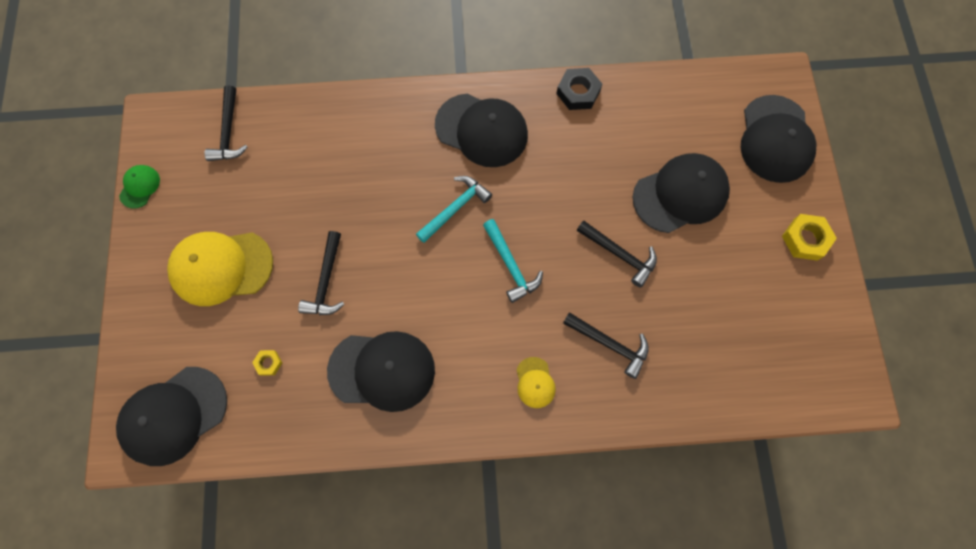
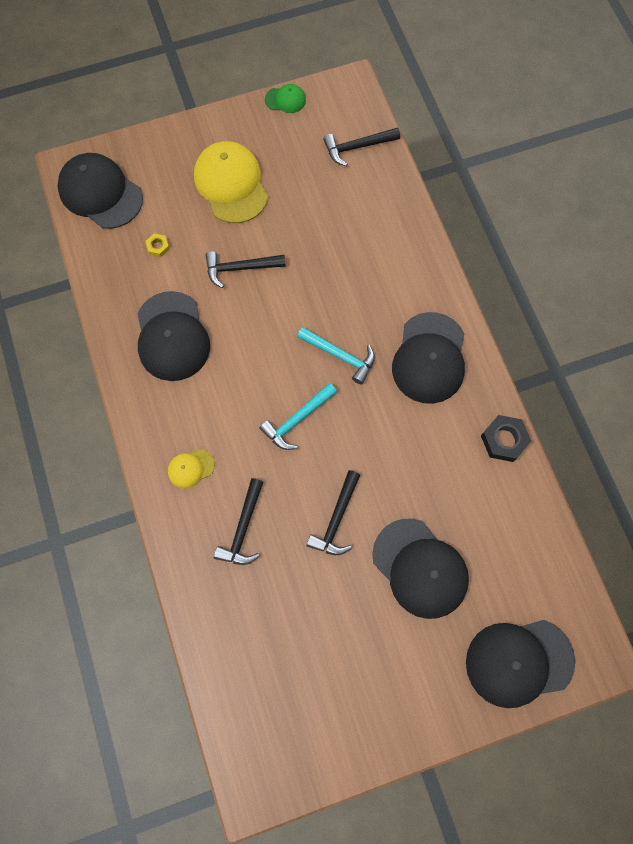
camera: 75 degrees right, 0 degrees up
(805, 239) = (408, 712): yellow nut -> none

